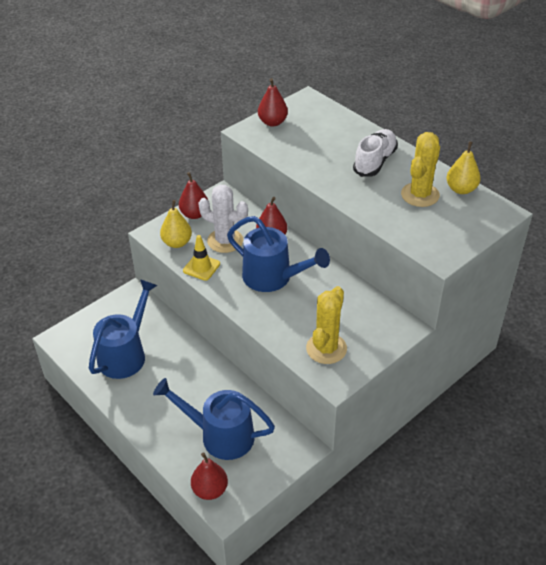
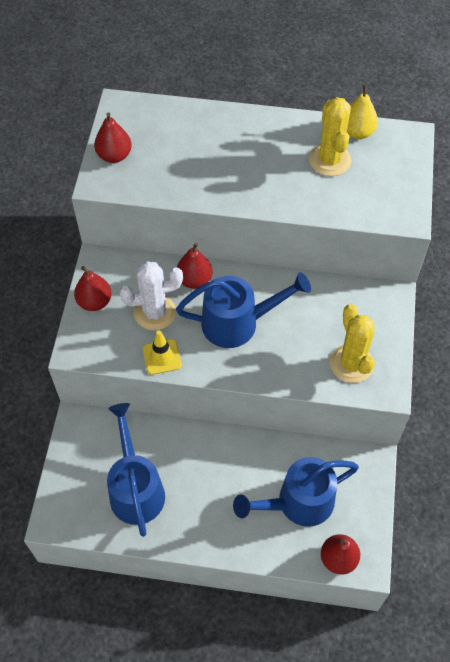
camera: 40 degrees left, 15 degrees up
(177, 243) = (110, 346): yellow pear -> none
(375, 161) = (256, 146): white shoe -> none

